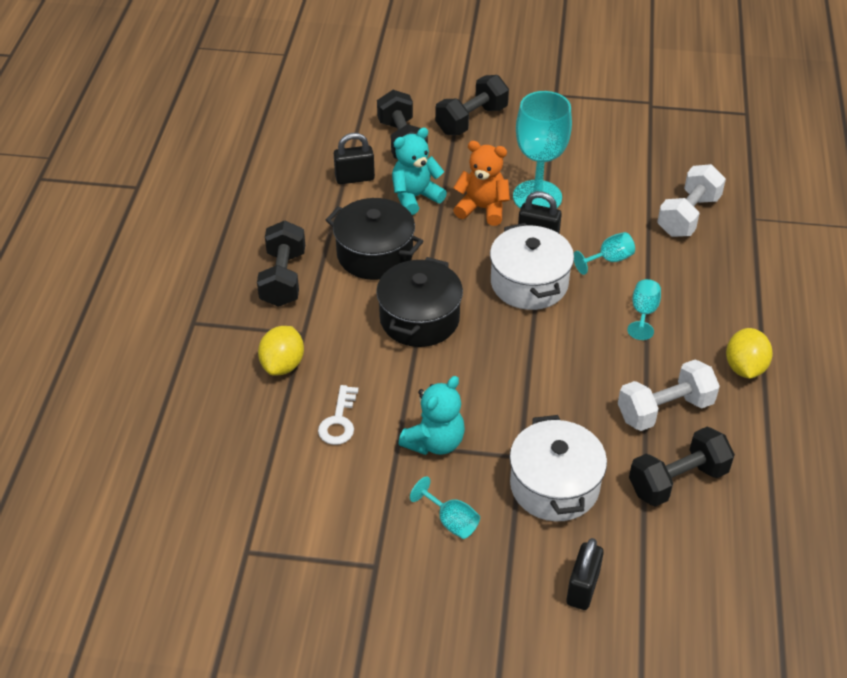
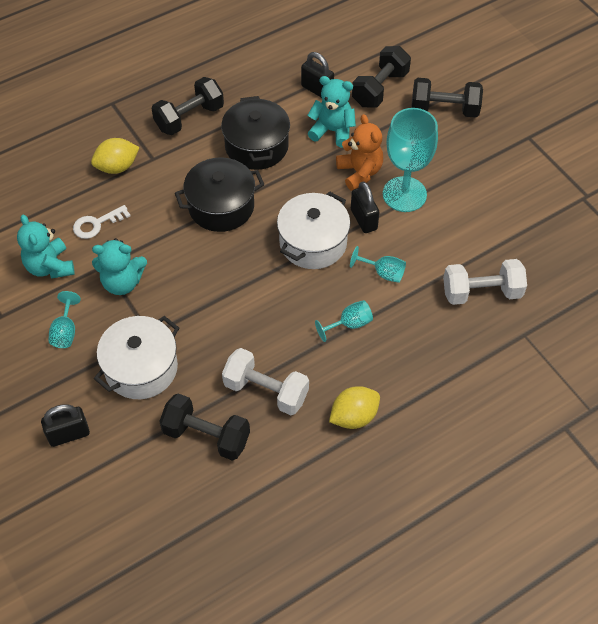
camera: 50 degrees right, 10 degrees up
(353, 488) = (50, 266): none -> turquoise teddy bear

